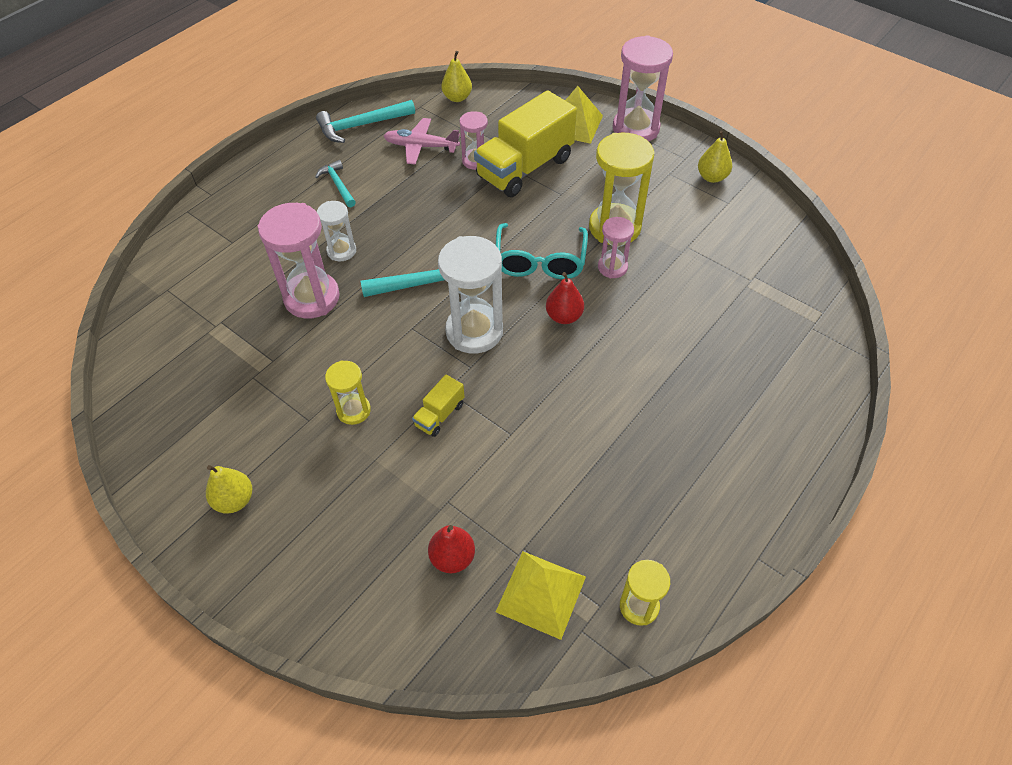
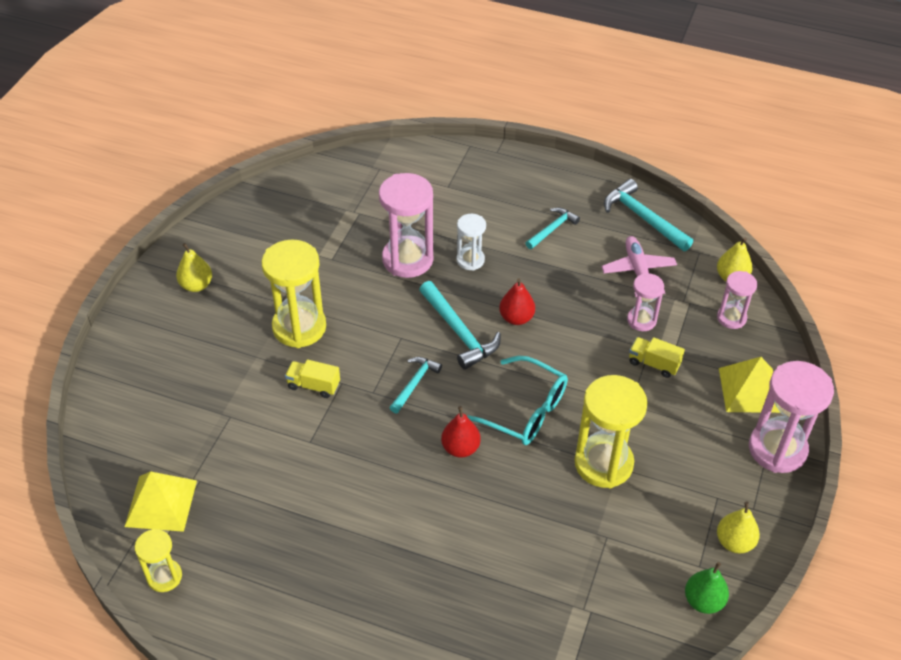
camera: 70 degrees right, 5 degrees down
(353, 410) = (299, 327): yellow hourglass -> yellow hourglass, size x1.81
(452, 558) = (179, 434): red pear -> red pear (516, 318)
(474, 331) = (414, 383): white hourglass -> turquoise hammer
(525, 168) = (654, 364): yellow truck -> yellow truck, size x0.44
(540, 261) = (524, 411): turquoise glasses -> turquoise glasses turned 135 degrees counterclockwise
(612, 267) = (544, 474): pink hourglass -> pink hourglass (731, 318)
(759, 209) = (703, 601): none -> green pear

